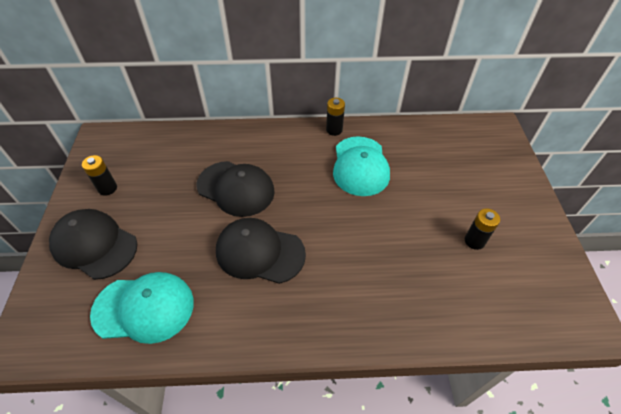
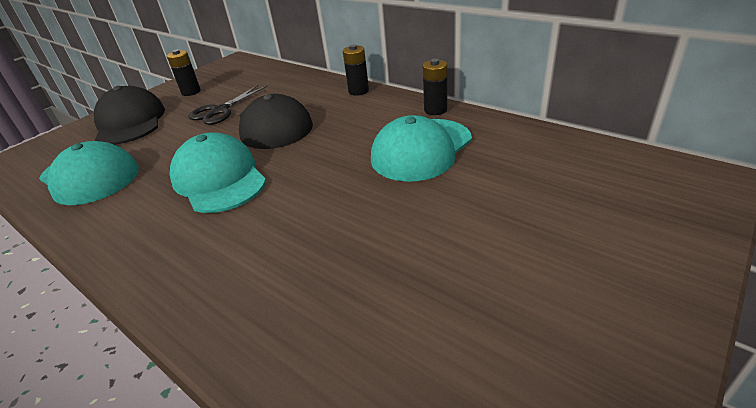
camera: 45 degrees right, 15 degrees down
(170, 196) = (220, 111): none -> black scissors
(259, 252) = (219, 179): black cap -> turquoise cap
(474, 241) = (474, 295): black battery -> black battery (358, 91)

